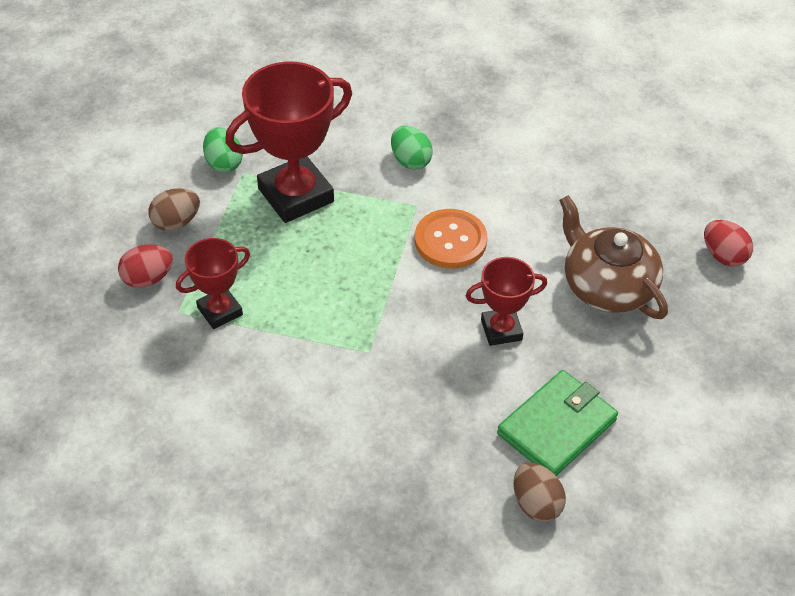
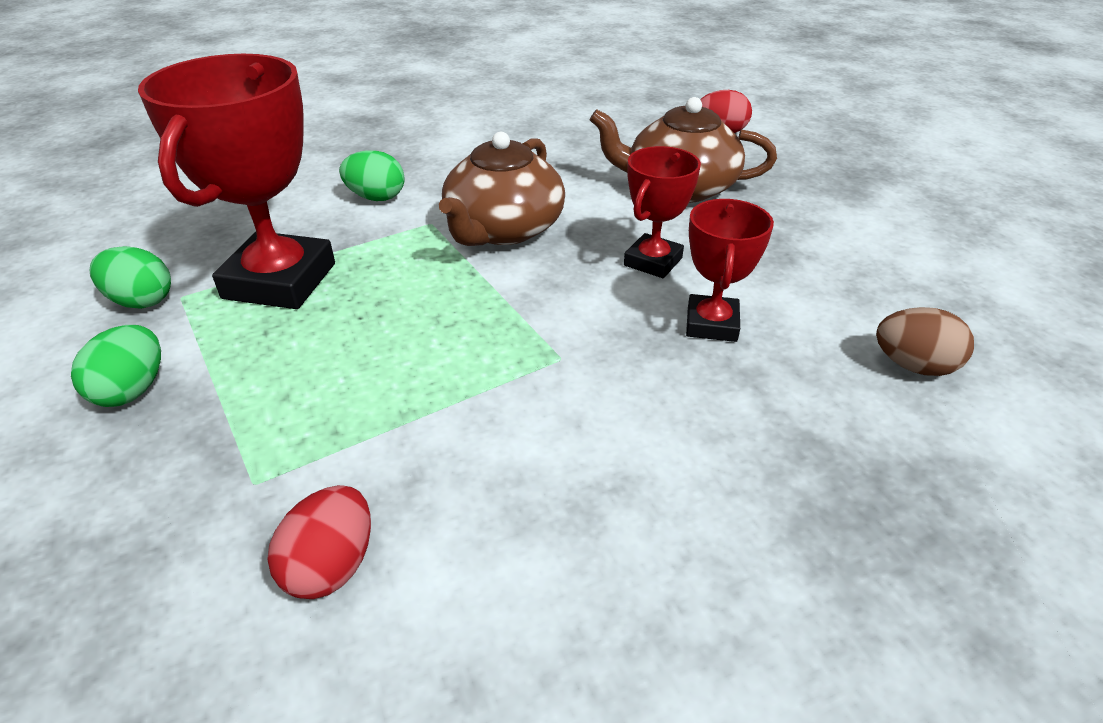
camera: 45 degrees left, 10 degrees down
(148, 279) = (154, 477): red egg -> red egg (331, 566)
(176, 222) = (132, 390): brown egg -> green egg
(220, 311) = (319, 441): red trophy -> red trophy (712, 324)
(450, 240) = (503, 229): orange button -> brown teapot
(557, 427) = (817, 297): green wallet -> none

